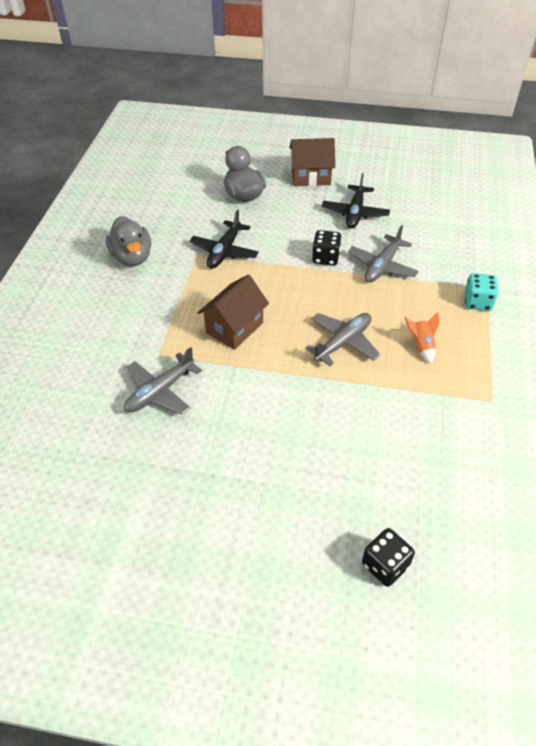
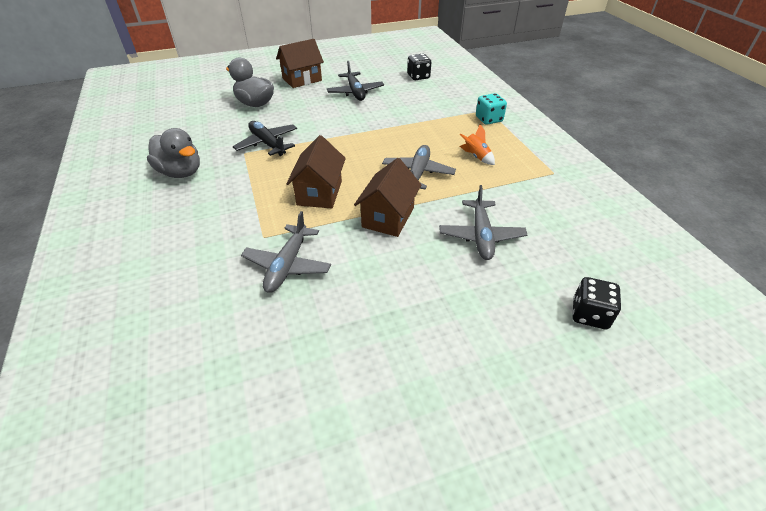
camera: 30 degrees left, 5 degrees down
(224, 251) = (267, 144): black plane -> black plane turned 150 degrees clockwise
(277, 380) = (388, 217): none -> brown house
(325, 258) = (356, 125): black dice -> black dice (418, 76)
(382, 266) = (404, 118): grey plane -> grey plane (481, 236)

